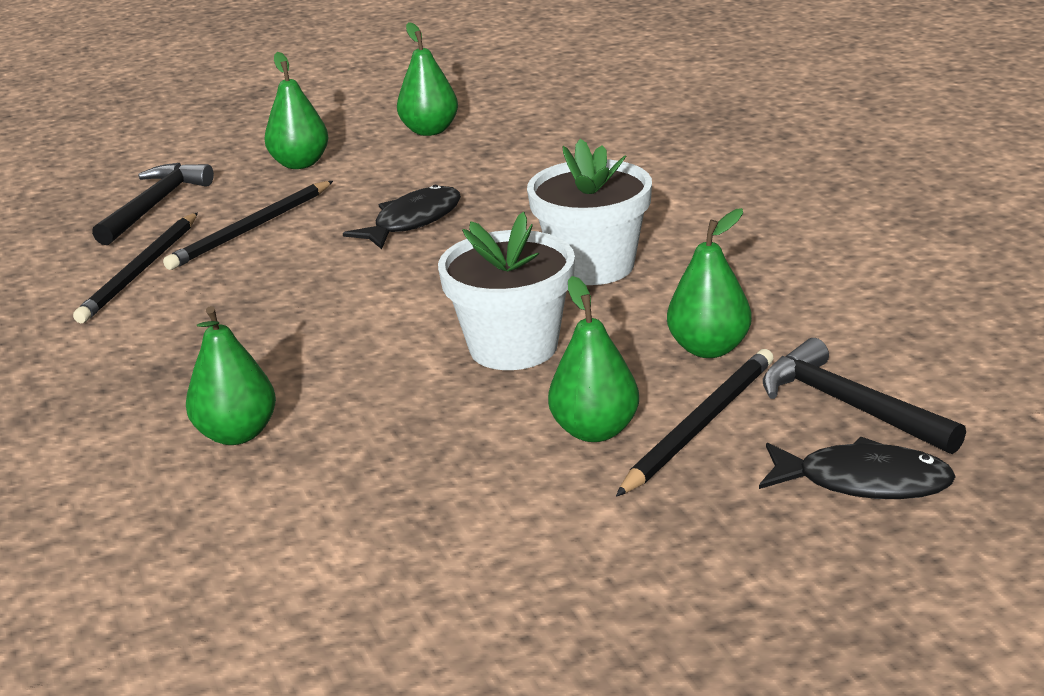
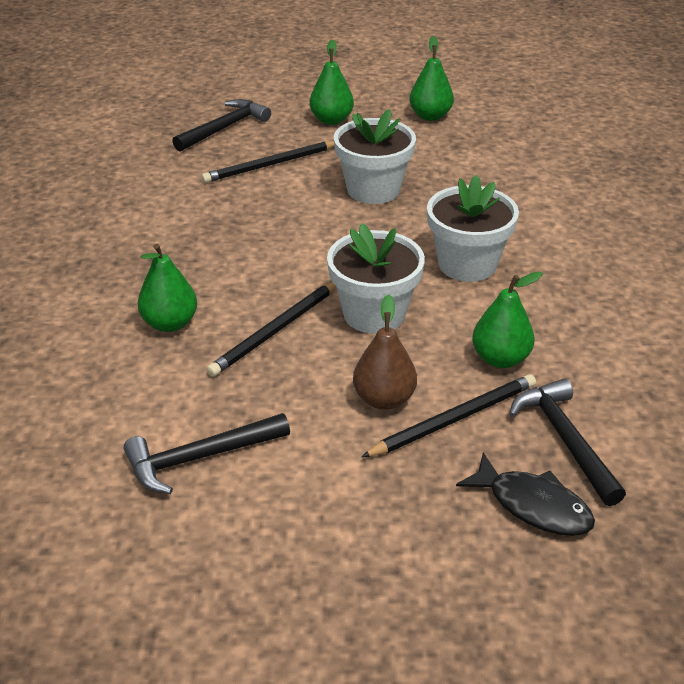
camera: 20 degrees right, 10 degrees up
(140, 271) = (187, 178): black pencil -> black pencil (275, 331)
(393, 568) = (199, 458): none -> black hammer
(413, 221) = (373, 189): black fish -> white flower pot
(595, 431) = (384, 399): green pear -> brown pear

